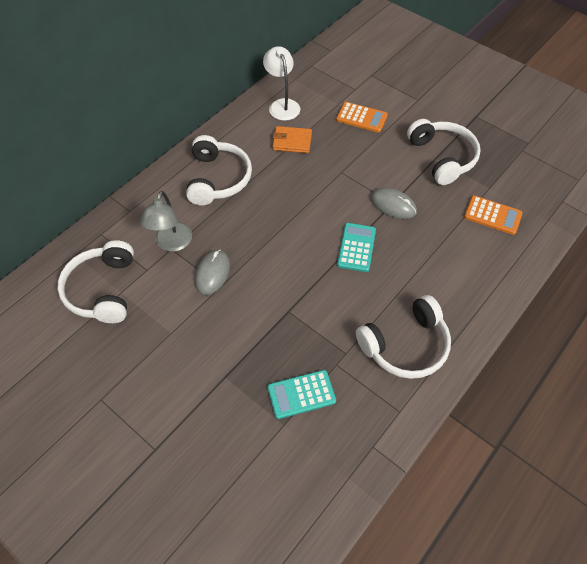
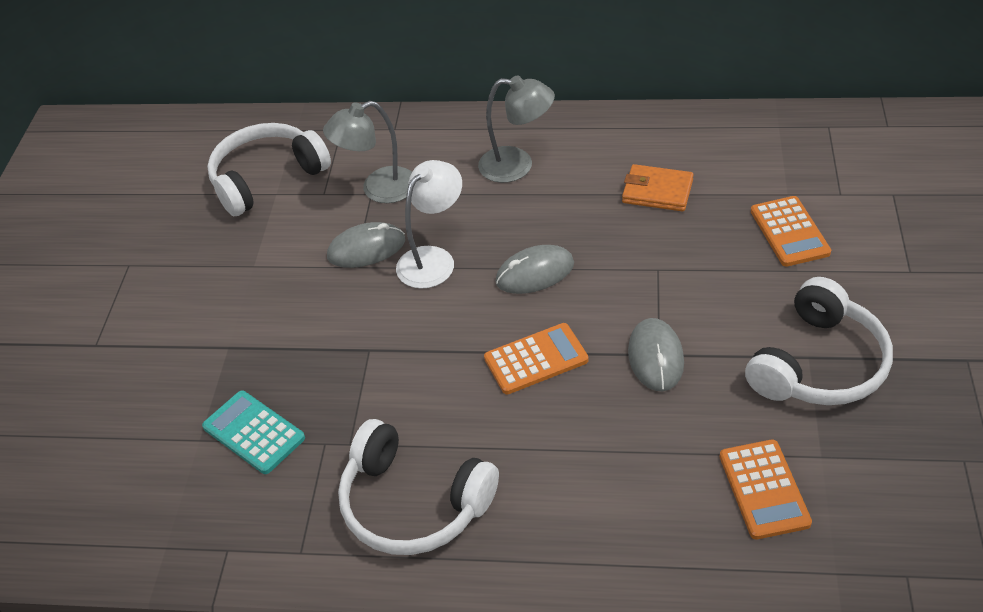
camera: 60 degrees right, 10 degrees down
(218, 179) = (517, 166): white headphones -> grey lamp
(282, 105) = (714, 144): white lamp -> white lamp (433, 259)
(292, 141) = (657, 191): orange wallet -> orange wallet turned 45 degrees counterclockwise
(300, 215) = (535, 273): none -> grey mouse
(356, 247) = (536, 359): turquoise calculator -> orange calculator

